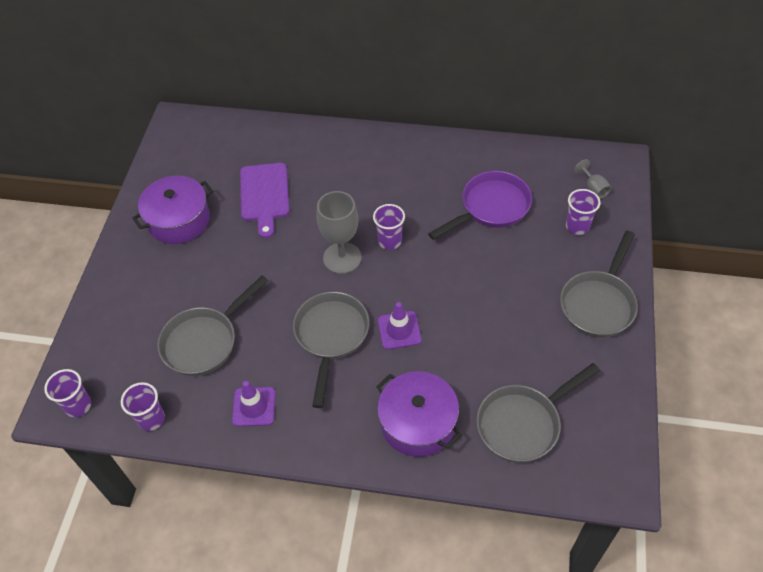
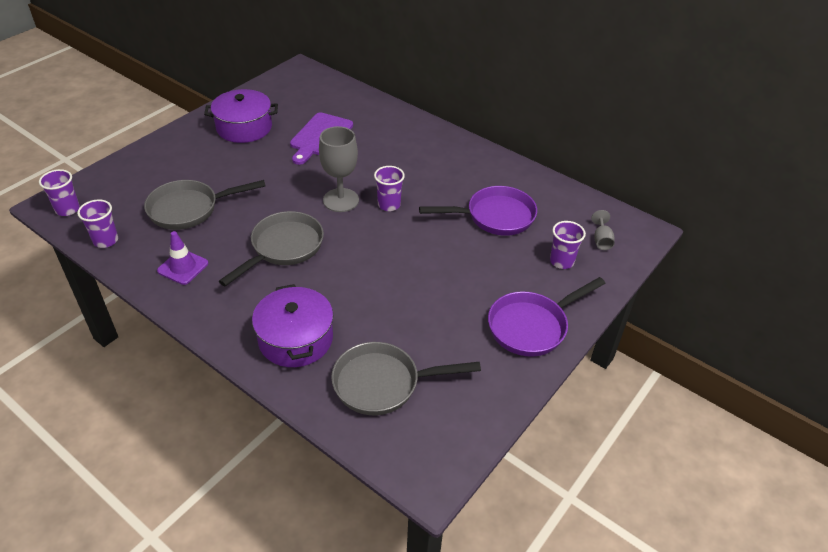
camera: 25 degrees right, 10 degrees down
(399, 330) = (340, 268): purple traffic cone -> none
(599, 303) = (532, 326): grey pan -> purple pan

